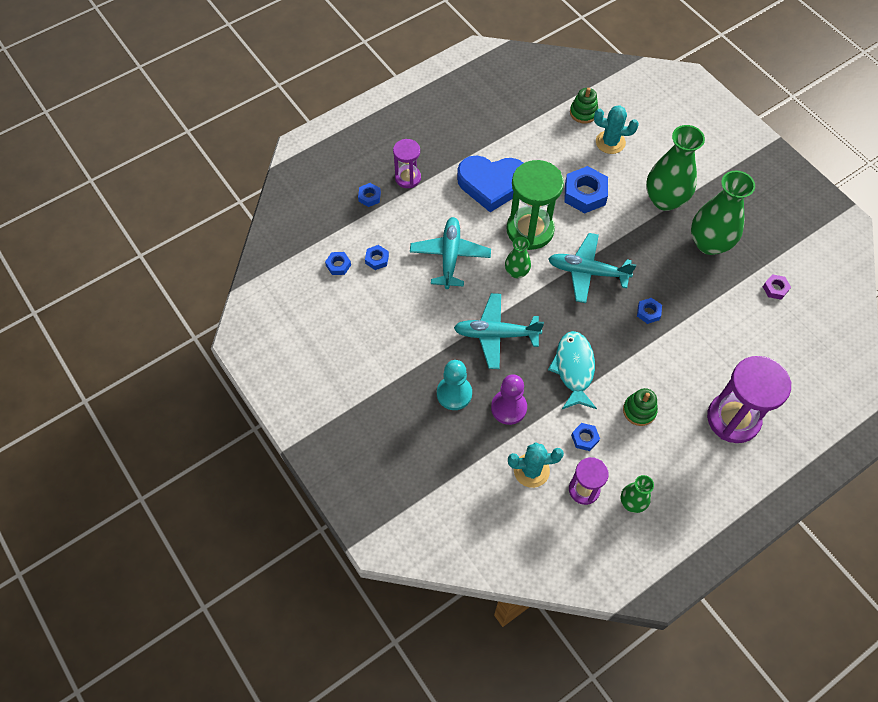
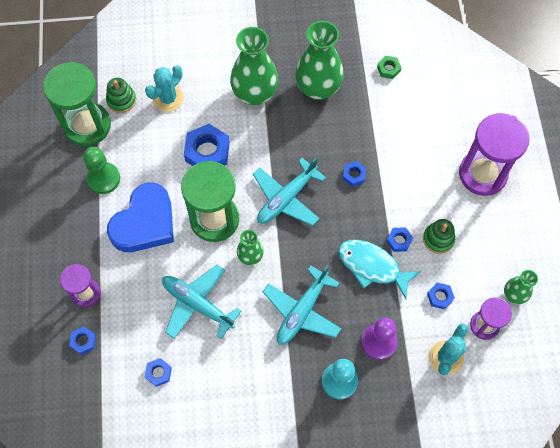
camera: 60 degrees left, 5 degrees up
(338, 265) = (142, 413): blue nut -> blue nut (399, 241)
(508, 138) = (103, 179): none -> green pawn
(544, 103) = (87, 125): none -> green hourglass
(775, 289) = (388, 69): purple nut -> green nut

